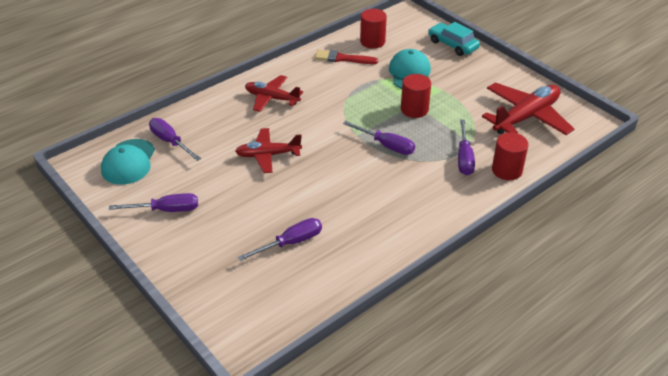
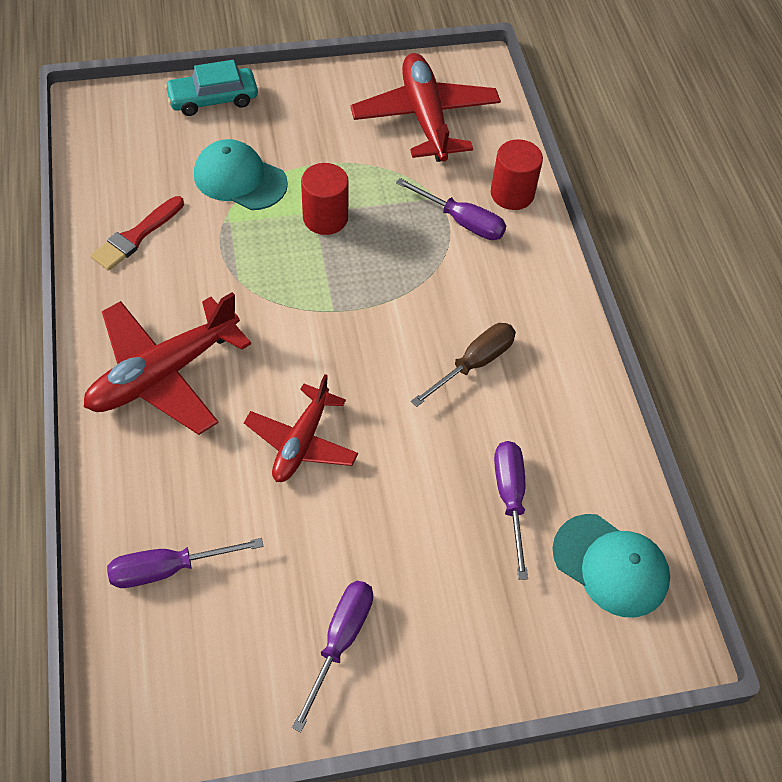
camera: 65 degrees left, 15 degrees up
(128, 162) = (177, 657): turquoise cap -> turquoise cap (611, 565)
(272, 98) = (164, 374): red plane -> red plane, size x1.56
(368, 198) = (474, 364): none -> brown screwdriver
(372, 42) = (125, 180): red cylinder -> none
(386, 145) = (380, 289): purple screwdriver -> none

